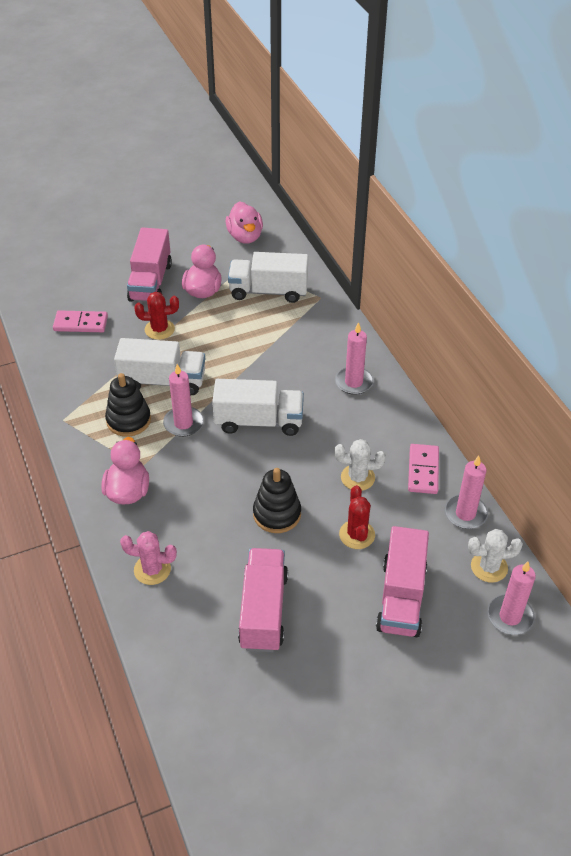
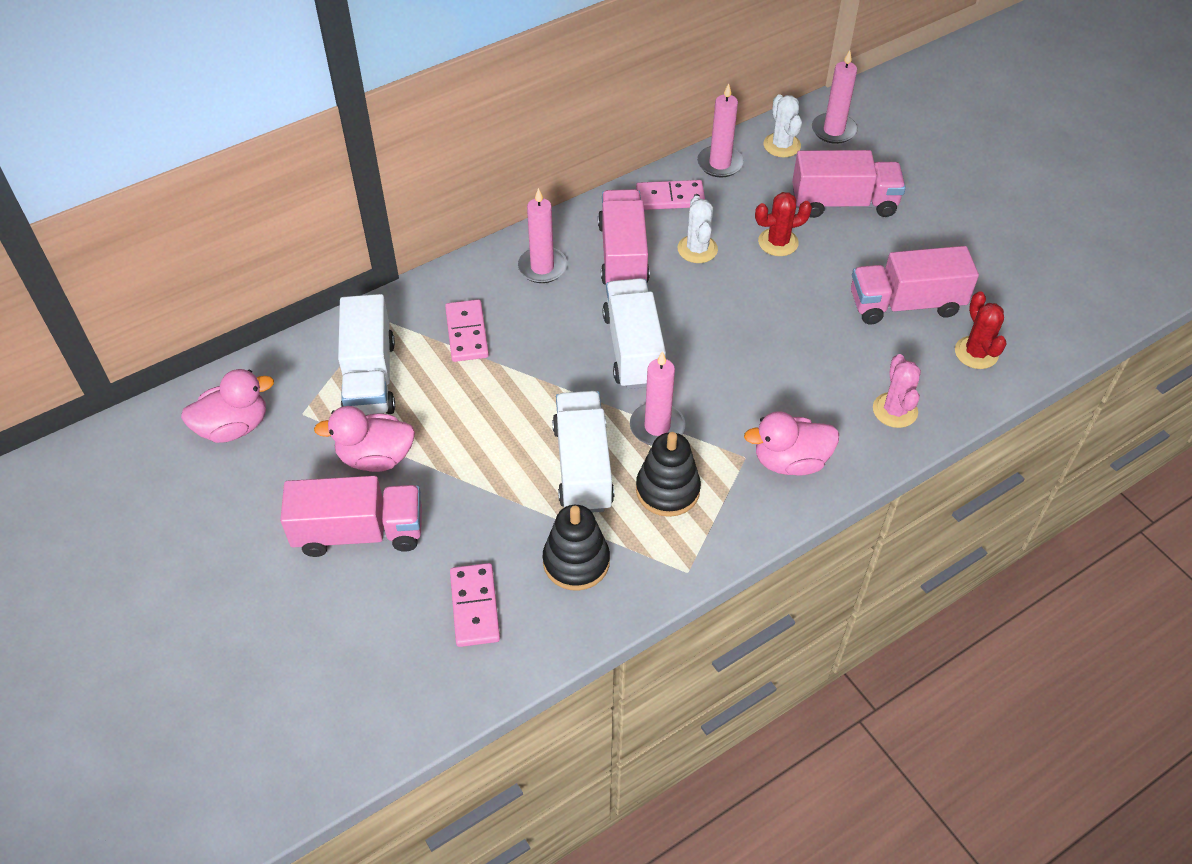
camera: 100 degrees left, 5 degrees up
(159, 329) = (473, 495): red cactus -> red cactus (976, 353)
(277, 514) = (774, 311): black stacking toy -> black stacking toy (576, 562)
(296, 338) = (467, 333): none -> pink domino
(358, 430) = (623, 255): none -> pink truck

